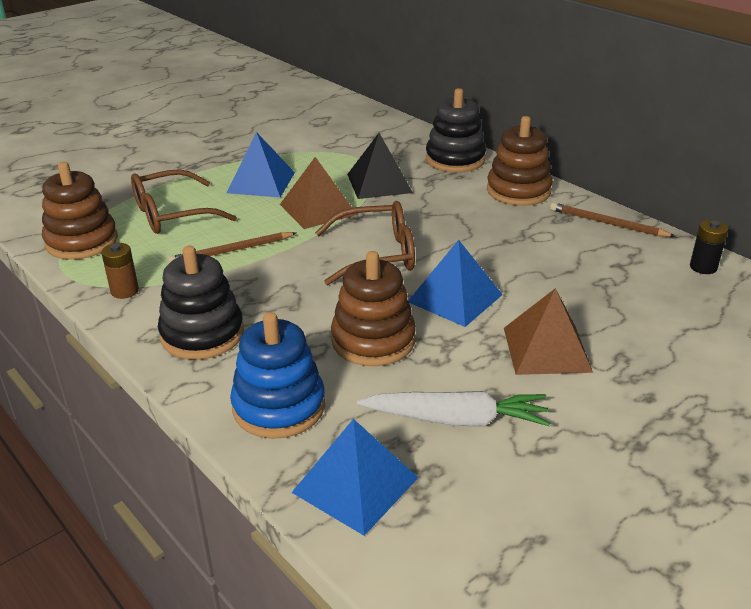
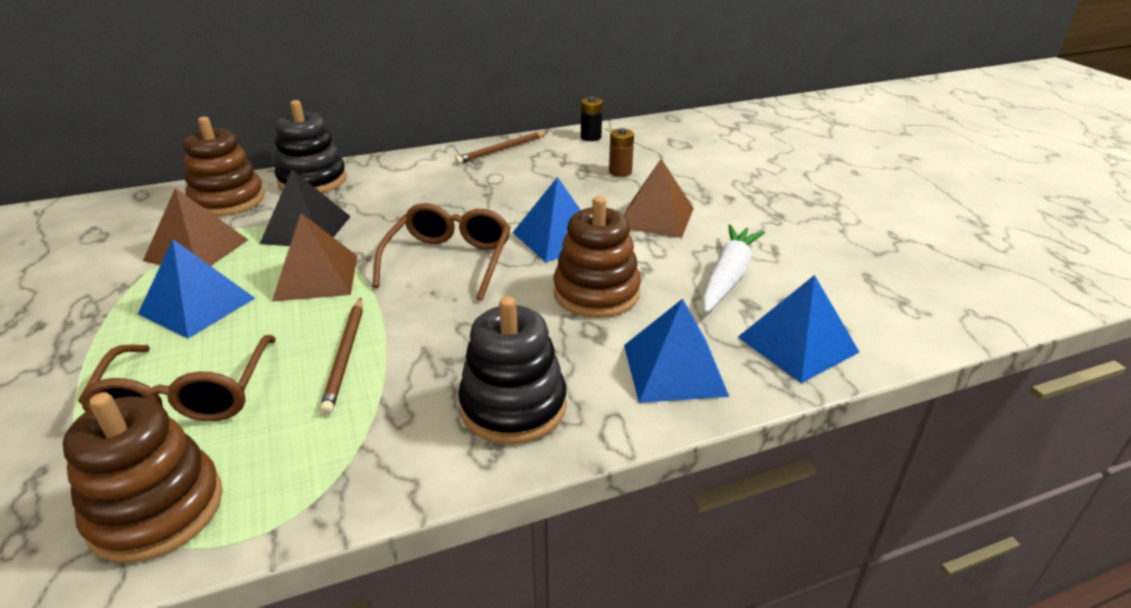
camera: 70 degrees left, 0 degrees up
(124, 291) = (357, 469): brown battery -> brown battery (620, 172)
(279, 407) = (674, 369): blue stacking toy -> blue pyramid
(324, 157) = (197, 250): none -> brown pyramid
(518, 191) = (410, 168): brown stacking toy -> brown stacking toy (228, 200)

